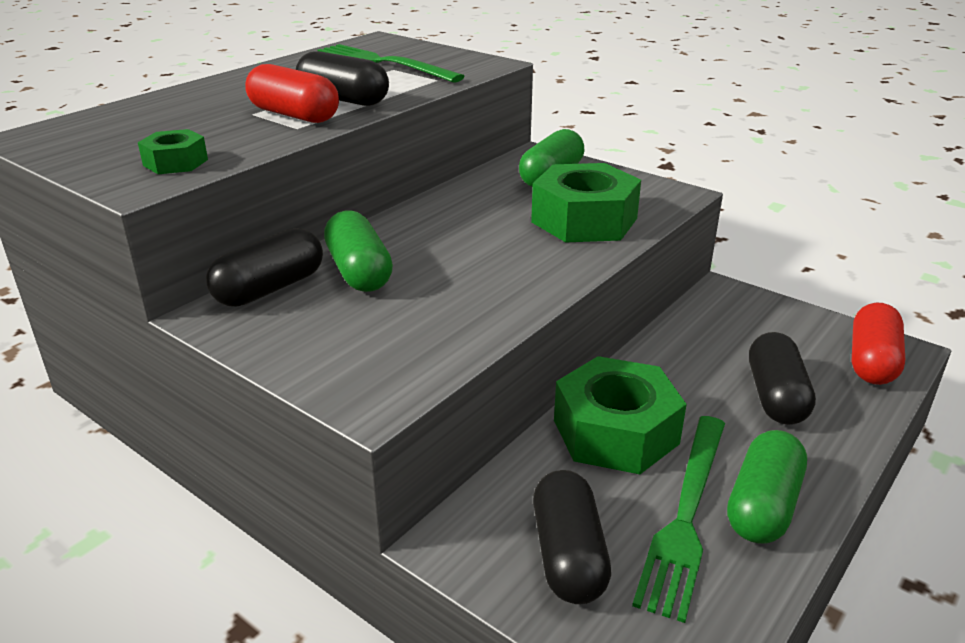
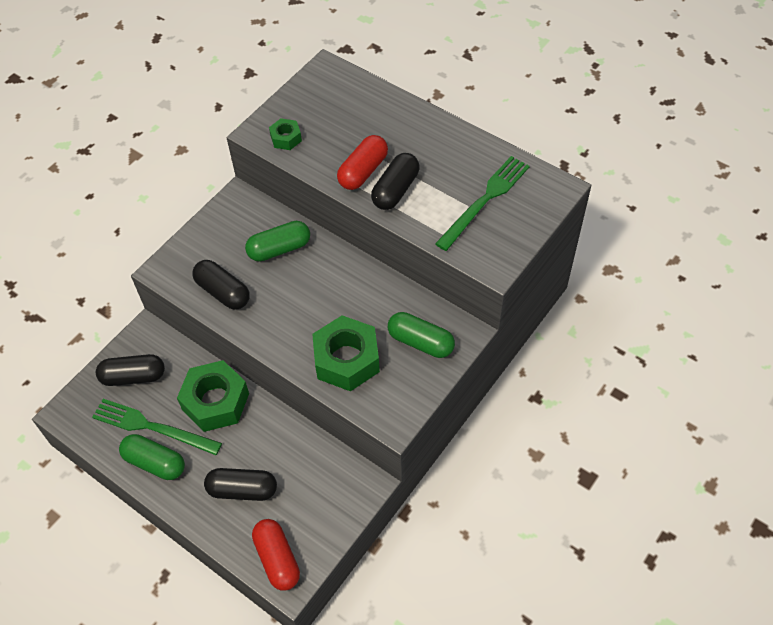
camera: 90 degrees right, 25 degrees up
(270, 288) = (262, 214): black capsule -> black capsule (223, 292)
(872, 361) = (277, 559): red capsule -> red capsule turned 45 degrees clockwise

